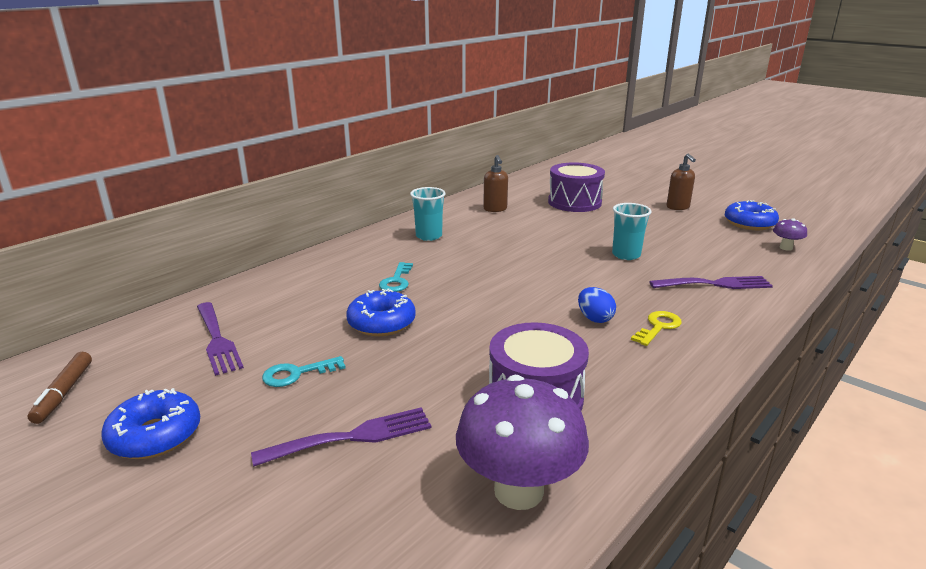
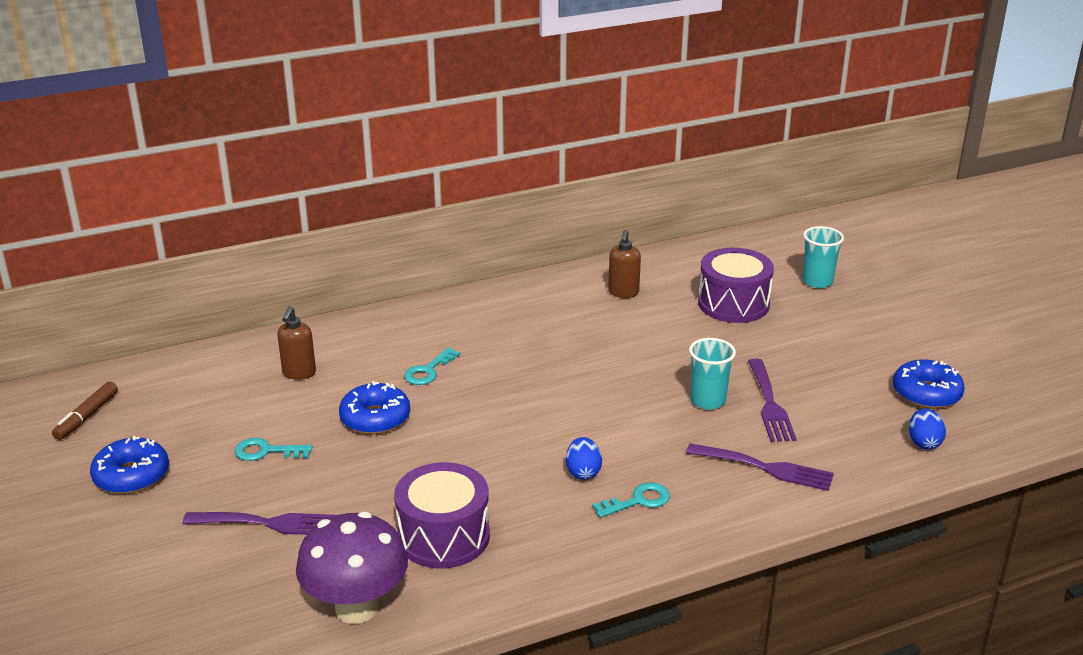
camera: 25 degrees right, 5 degrees up
(217, 340) = (225, 397): purple fork -> purple fork (770, 404)
(429, 236) = (511, 317): turquoise cup -> turquoise cup (817, 282)
(658, 327) = (638, 501): yellow key -> turquoise key
(678, 207) = (861, 344): brown soap dispenser -> brown soap dispenser (299, 373)
(786, 248) = (924, 442): purple mushroom -> blue egg

